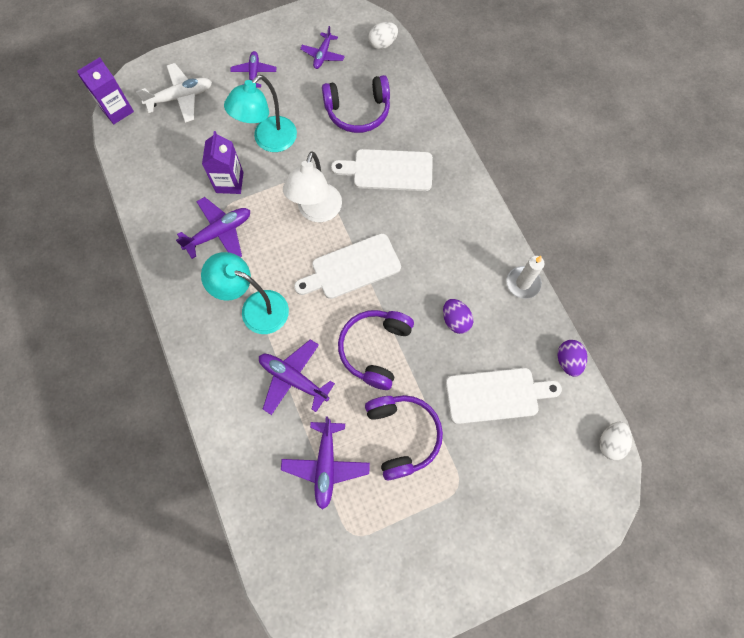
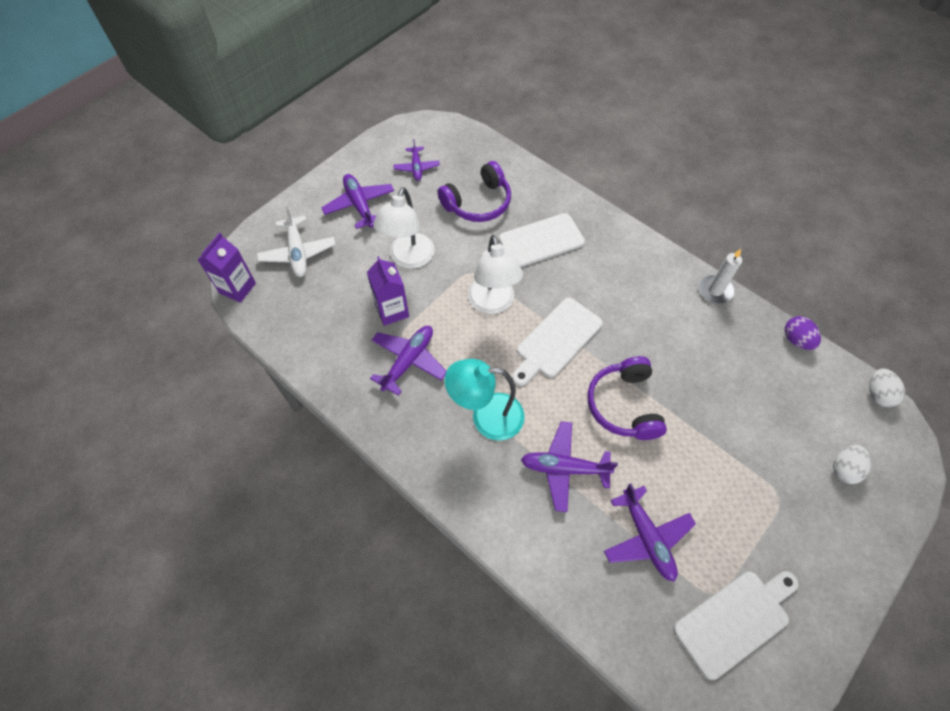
camera: 25 degrees left, 10 degrees down
(180, 97) = (298, 252): white plane -> white plane turned 120 degrees clockwise
(254, 73) = (359, 205): purple plane -> purple plane, size x1.54
(268, 140) = (409, 259): turquoise lamp -> white lamp
(382, 44) = (466, 140): white egg -> white egg (844, 469)
(402, 435) = (699, 473): purple headphones -> none
(455, 320) = (679, 347): purple egg -> none
(496, 395) = (757, 397): white cutting board -> white cutting board (735, 620)

